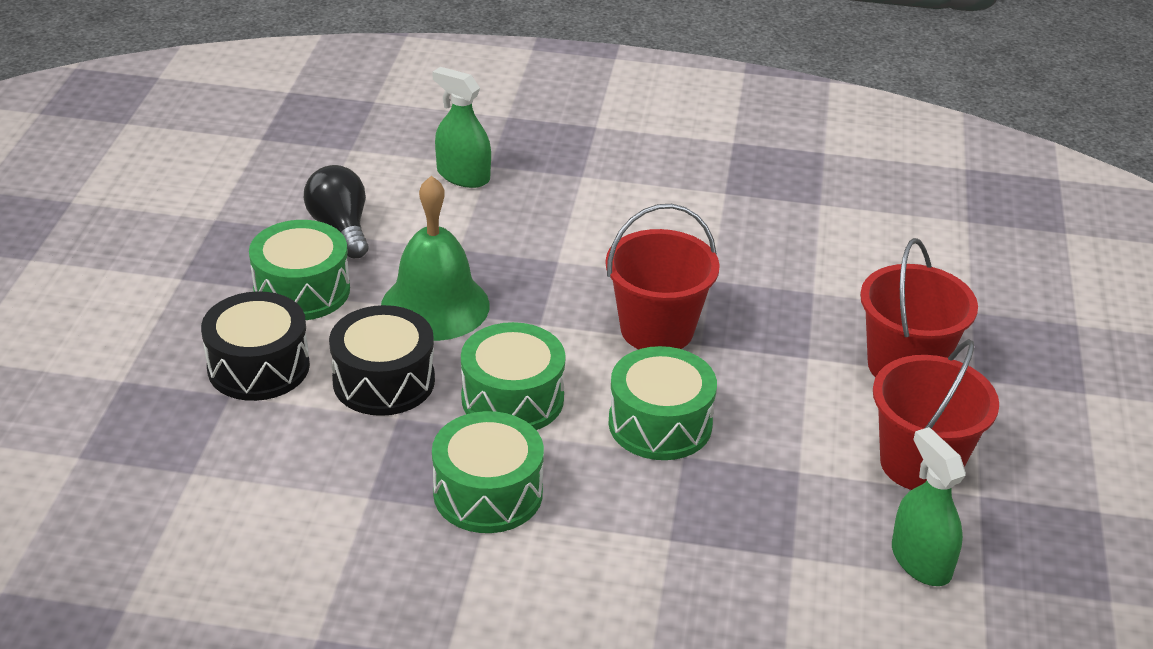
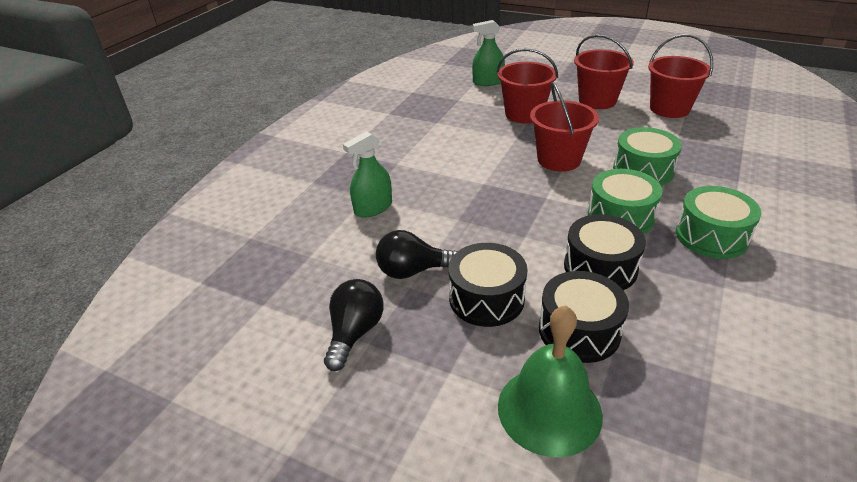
camera: 70 degrees left, 0 degrees up
(228, 207) = (355, 333): none -> black light bulb
(302, 290) = (486, 298): green drum -> black drum
(435, 306) = (519, 236): green bell -> green bell (549, 410)
(801, 281) = (524, 114): none -> red bucket
(921, 561) = (737, 119): green spray bottle -> green spray bottle (488, 82)

